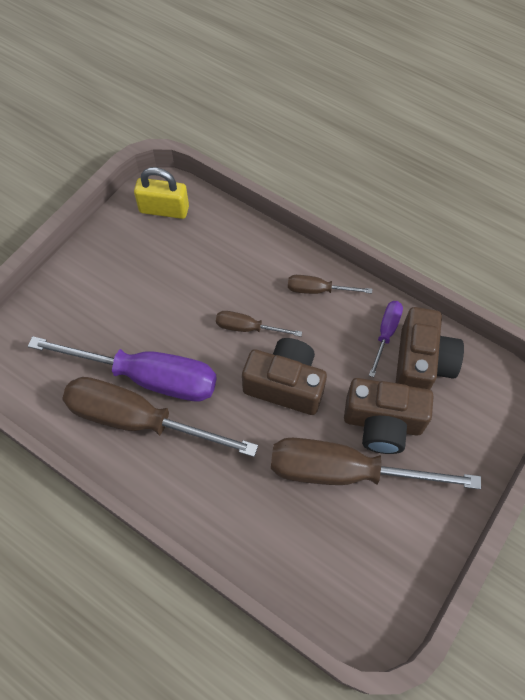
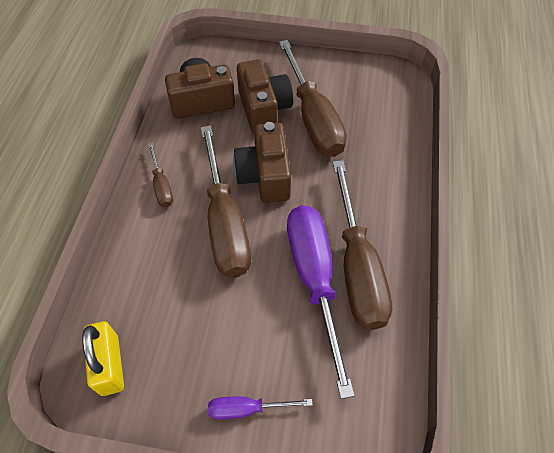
camera: 115 degrees left, 5 degrees down
(248, 328) = (225, 222): brown screwdriver -> brown screwdriver, size x2.13
(386, 333) = (185, 128): purple screwdriver -> purple screwdriver (247, 409)

